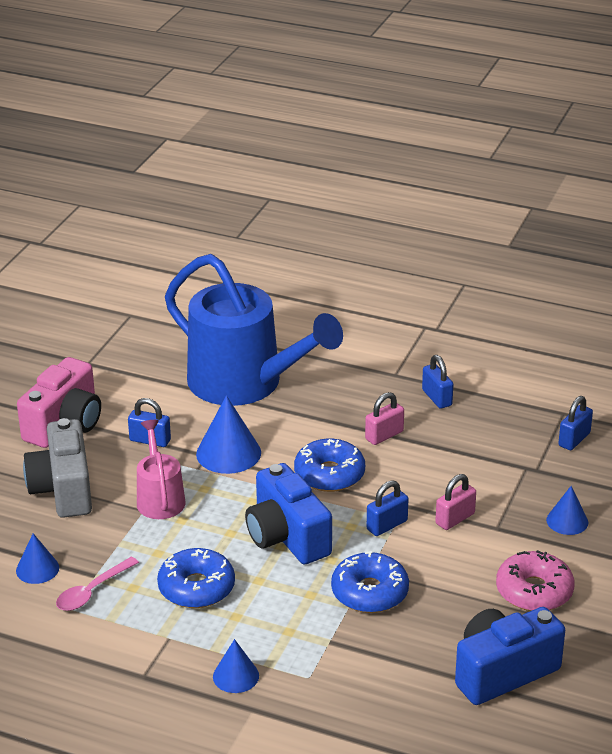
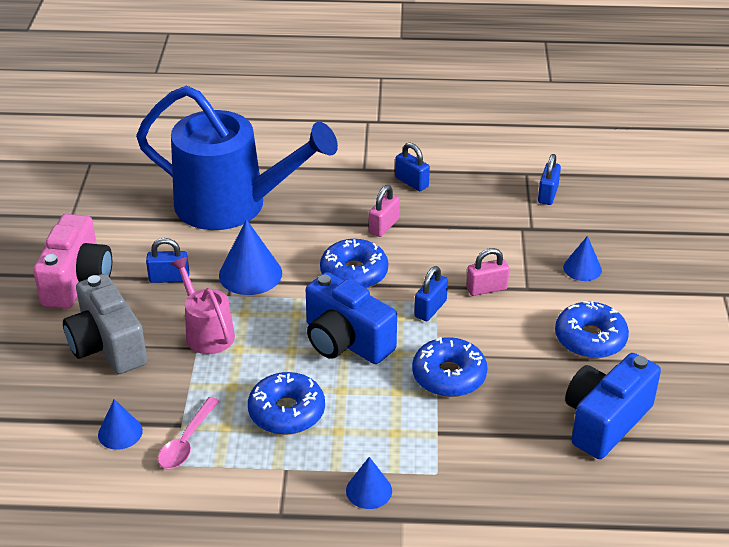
camera: 20 degrees left, 5 degrees up
(455, 519) = (486, 289): pink padlock -> pink padlock turned 45 degrees clockwise
(534, 591) = (590, 339): pink donut -> blue donut

